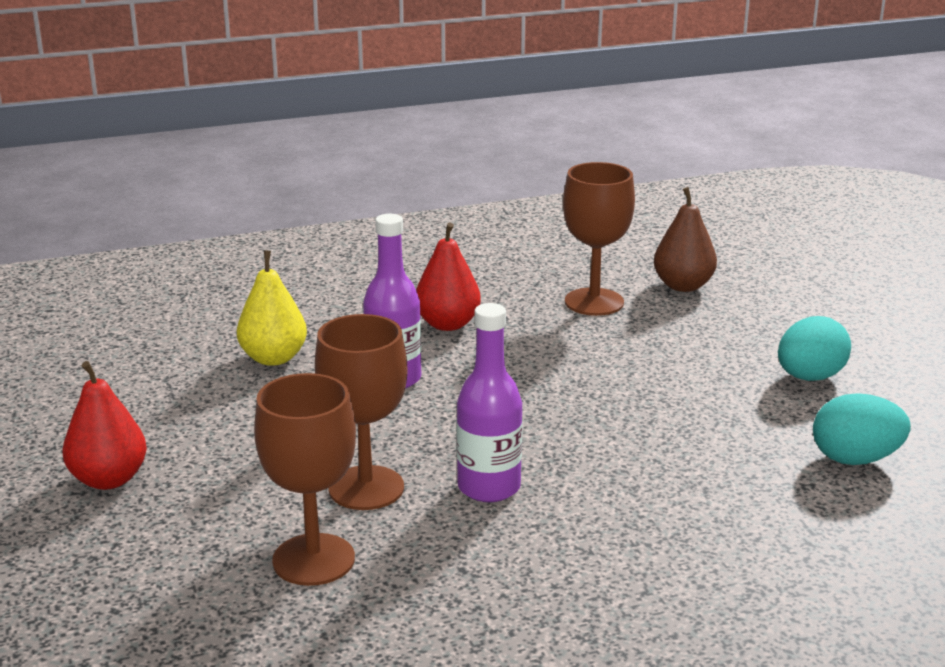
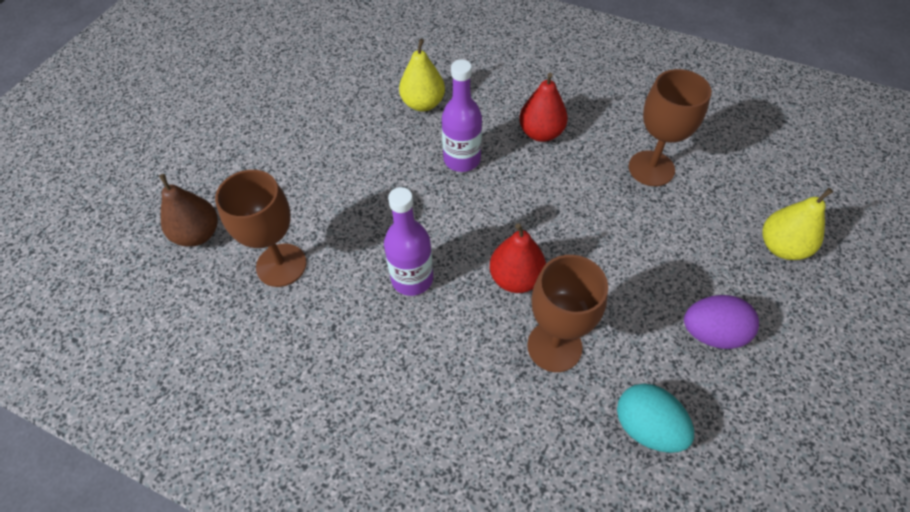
camera: 45 degrees right, 30 degrees up
(109, 479) = (264, 144): red pear -> red pear (516, 278)
(366, 488) = (357, 233): brown goblet -> brown goblet (554, 346)
(683, 286) = (731, 190): brown pear -> brown pear (198, 234)
(776, 301) = (781, 247): none -> yellow pear
(809, 377) = (712, 333): turquoise egg -> purple egg

